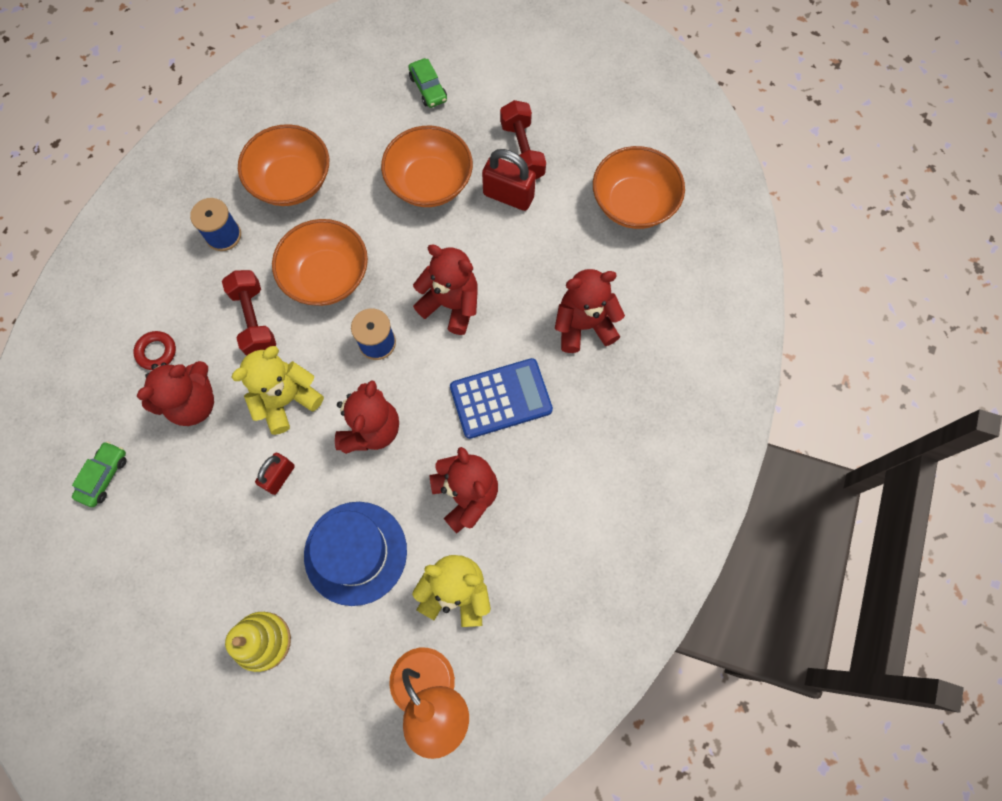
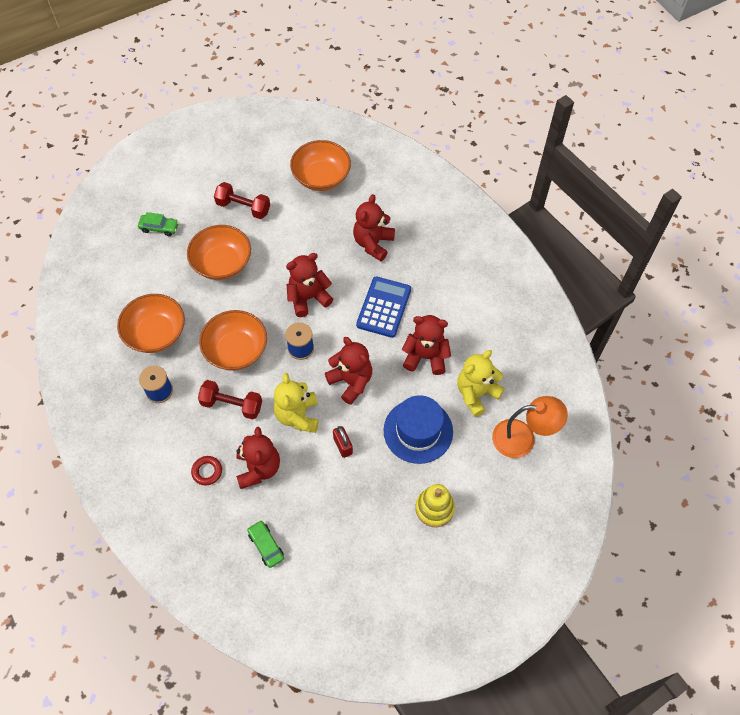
camera: 55 degrees left, 10 degrees down
(508, 196) = (265, 230): red padlock -> none

